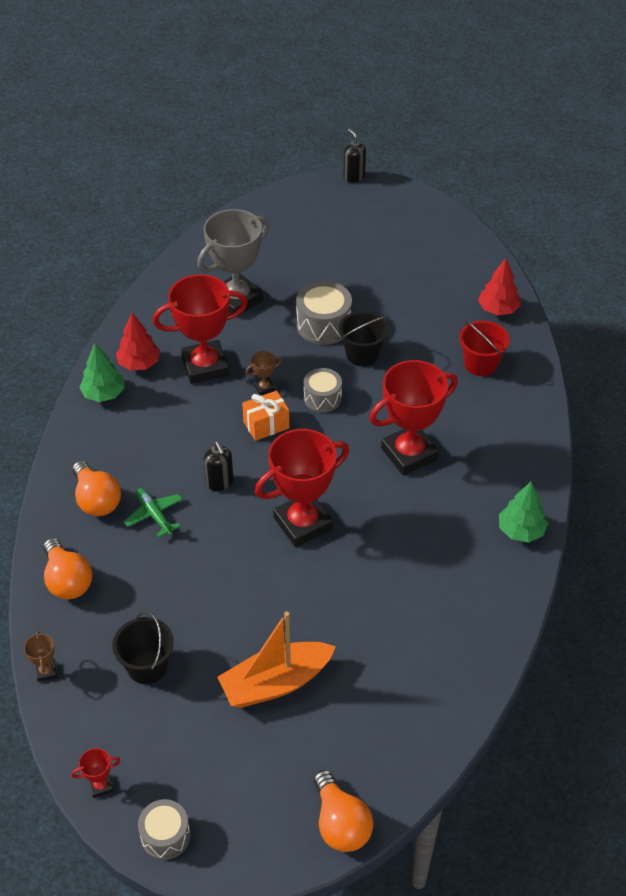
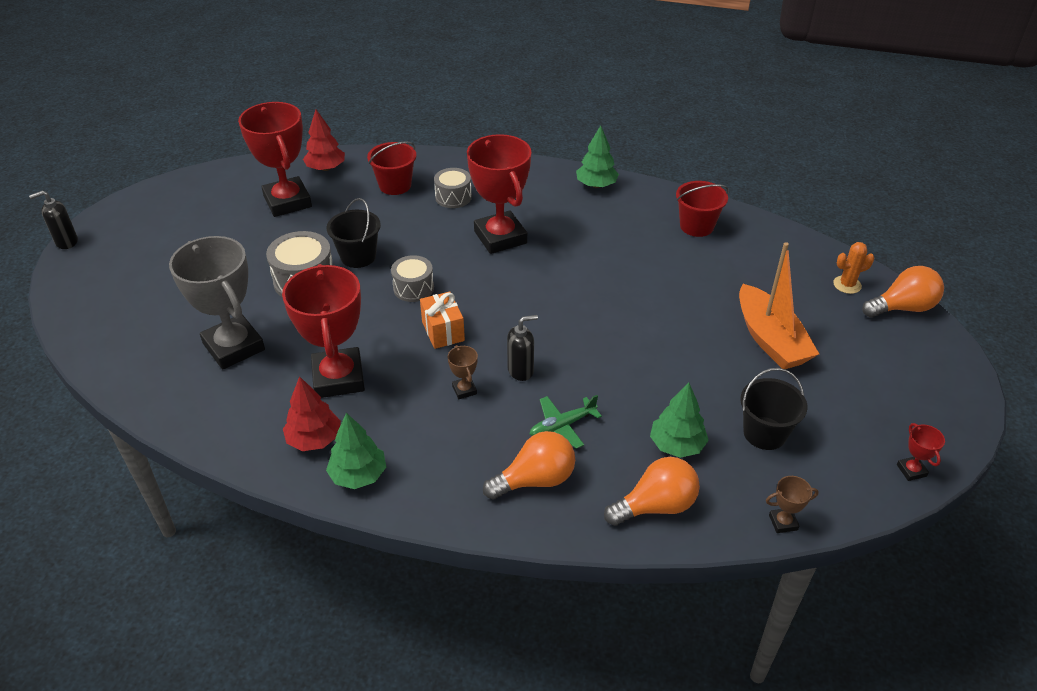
camera: 85 degrees left, 5 degrees down
(133, 597) = (677, 445): none -> green tree
(165, 836) = (949, 421): grey drum -> grey drum (453, 197)
(264, 388) = (387, 330): brown trophy -> brown trophy (464, 390)
(303, 523) = (581, 311): red trophy -> red trophy (287, 202)
(375, 770) = (847, 285): none -> orange cactus
(460, 626) = (696, 226): none -> red bucket

